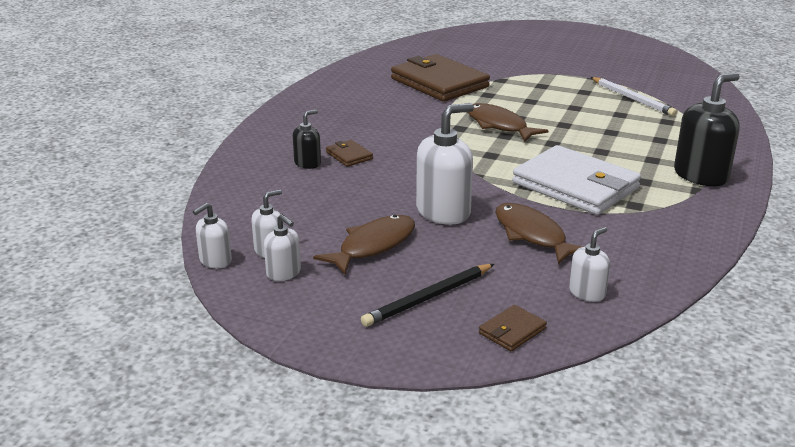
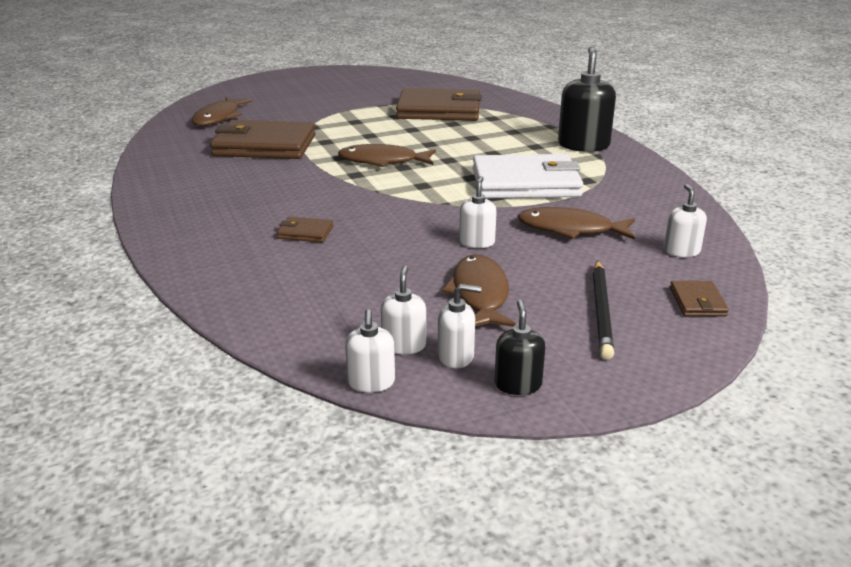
camera: 45 degrees left, 0 degrees up
(307, 163) = (279, 255): black soap dispenser -> black soap dispenser (517, 384)
(443, 212) = (477, 242): white soap dispenser -> white soap dispenser, size x0.54
(448, 50) = (219, 118): none -> brown fish
(632, 99) = (439, 110): white pencil -> brown wallet

